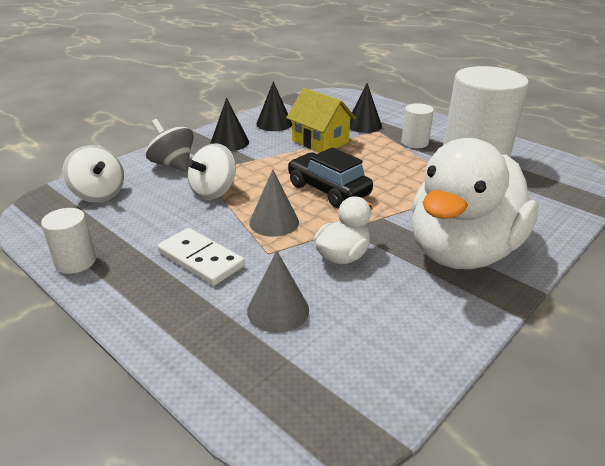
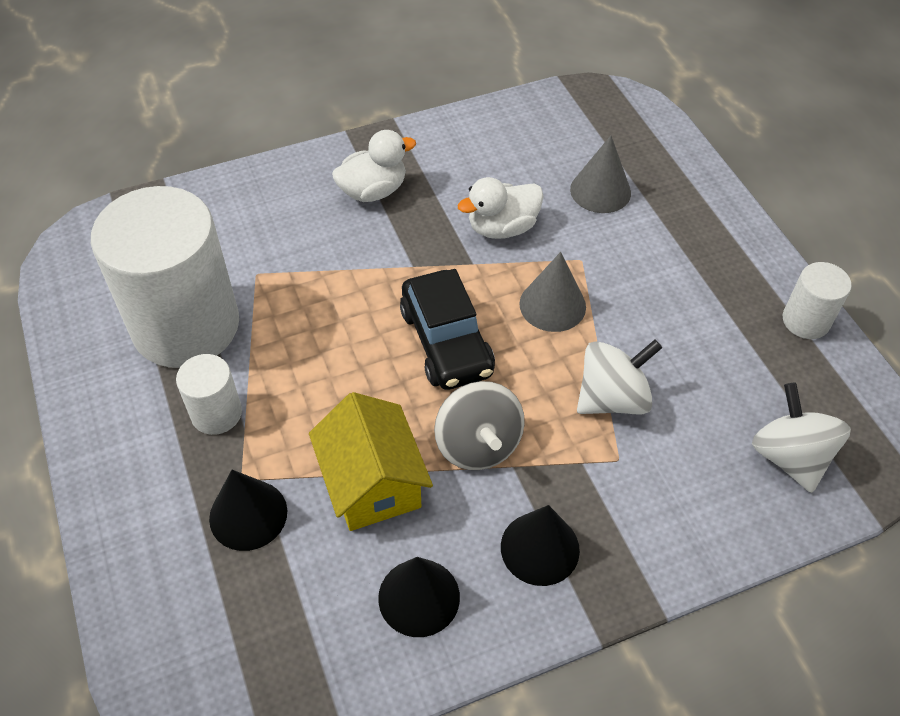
camera: 155 degrees left, 20 degrees up
(173, 164) = (662, 503): grey spinning top -> grey spinning top (478, 444)
(200, 259) = (660, 276): white domino -> none
(462, 252) = (373, 191): white duck -> white duck, size x0.45

